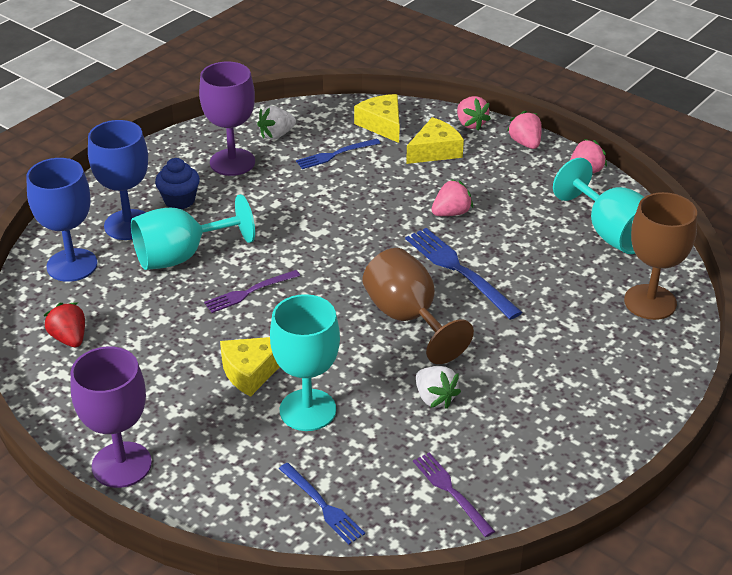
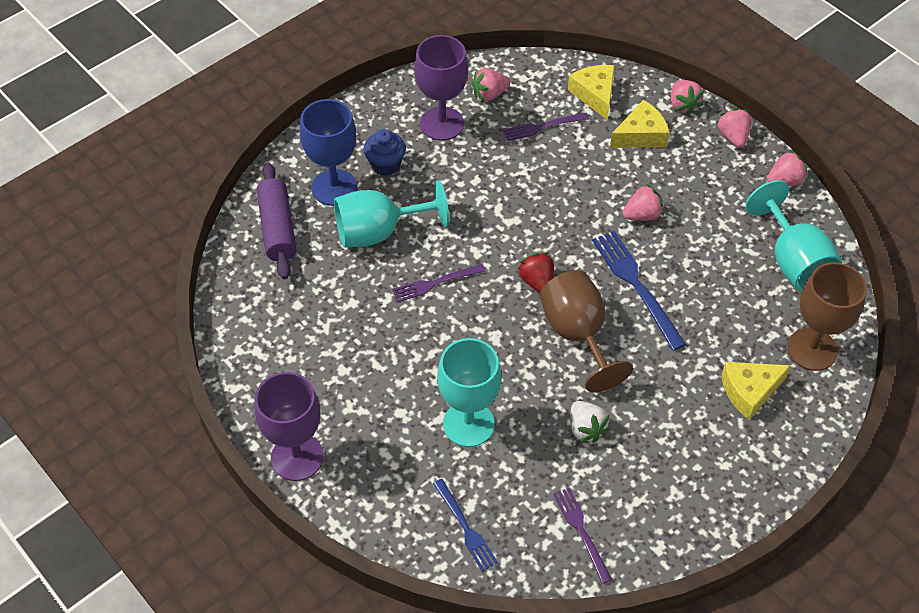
camera: 10 degrees right, 15 degrees up
(69, 338) = (266, 312): red strawberry -> red strawberry (537, 282)
(72, 265) = (277, 228): blue goblet -> purple rolling pin
(252, 371) = (425, 373): yellow cheese -> yellow cheese (749, 391)
(276, 135) = (489, 94): white strawberry -> pink strawberry
(335, 154) = (542, 127): blue fork -> purple fork

